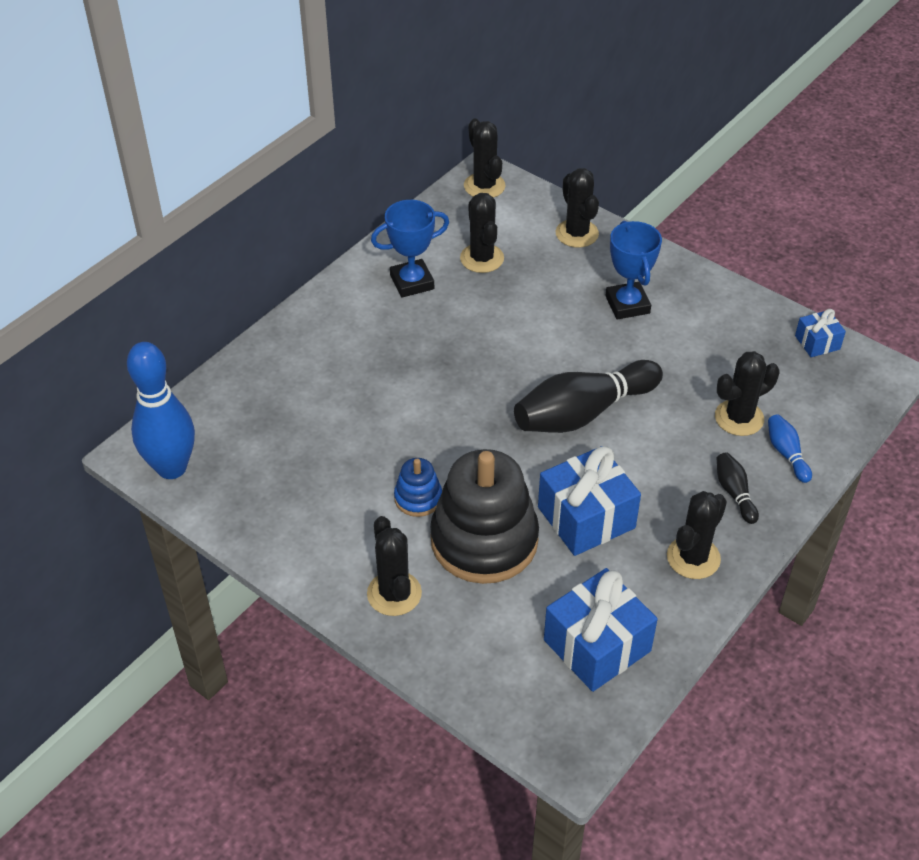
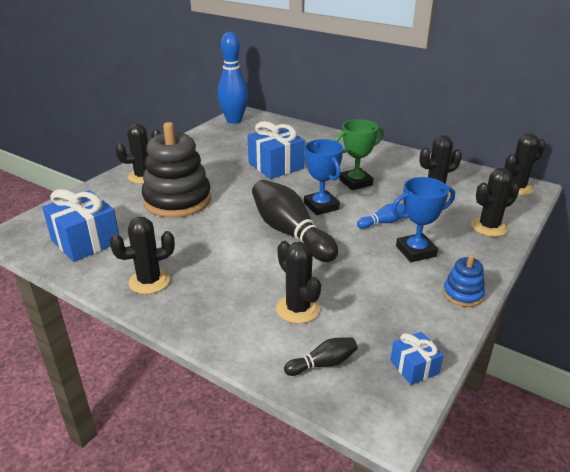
camera: 85 degrees right, 15 degrees down
(412, 282) = (397, 168): blue trophy -> blue trophy (321, 206)
(418, 498) = (212, 179): blue stacking toy -> blue stacking toy (462, 294)
(450, 332) = (355, 182): none -> green trophy
(586, 517) = (192, 235): blue gift -> blue gift (276, 166)
(693, 558) = (149, 281): black cactus -> black cactus turned 60 degrees counterclockwise
(734, 493) = (212, 304): black bowling pin -> black bowling pin (323, 364)
(786, 454) = (258, 337): blue bowling pin -> blue bowling pin (383, 222)

